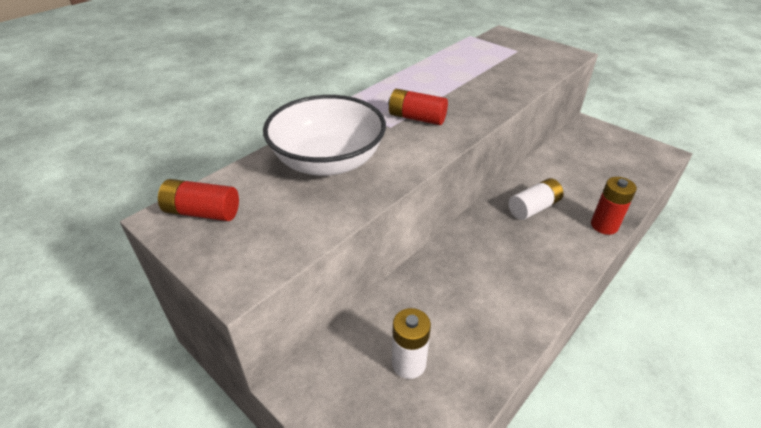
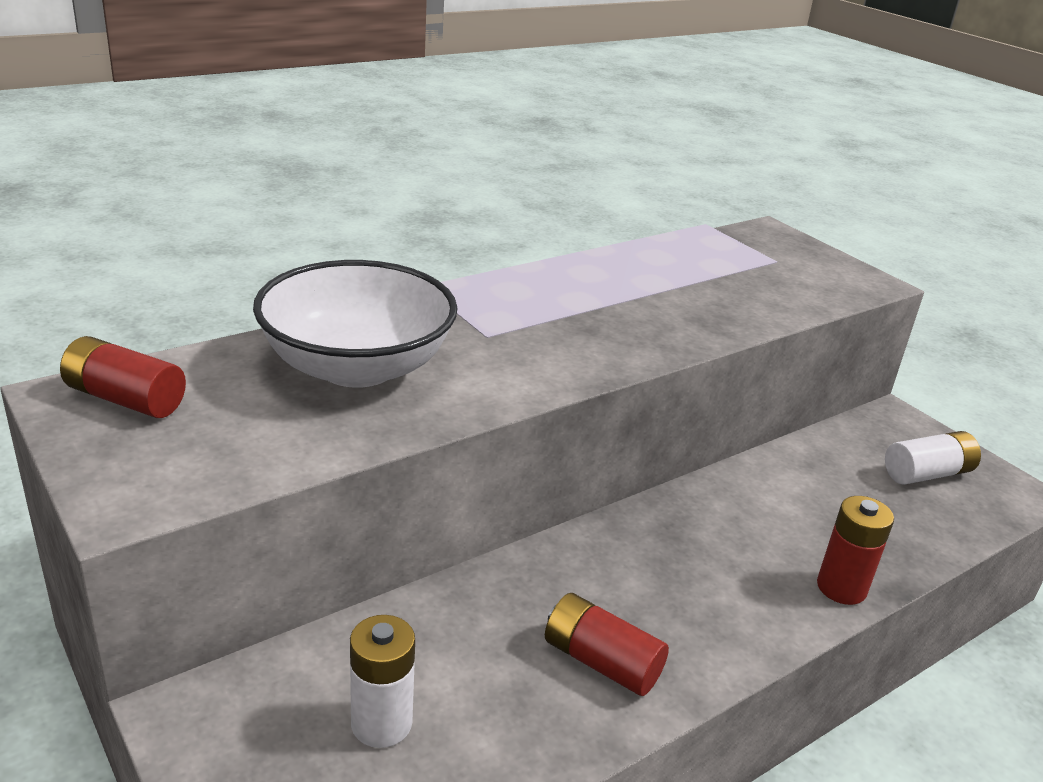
camera: 10 degrees right, 10 degrees down
(417, 118) = (539, 331): red battery -> red battery (601, 661)
(533, 208) = (723, 531): white battery -> white battery (927, 474)

